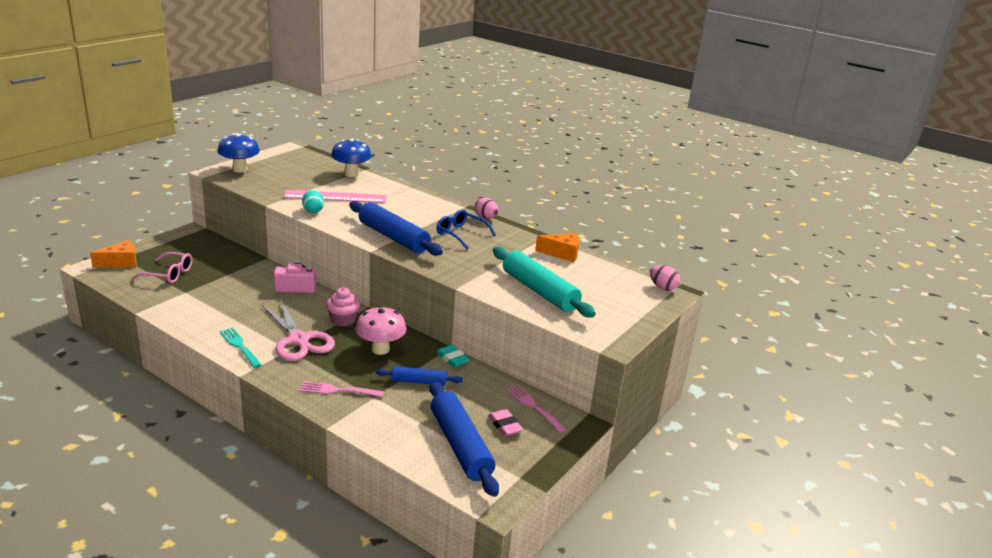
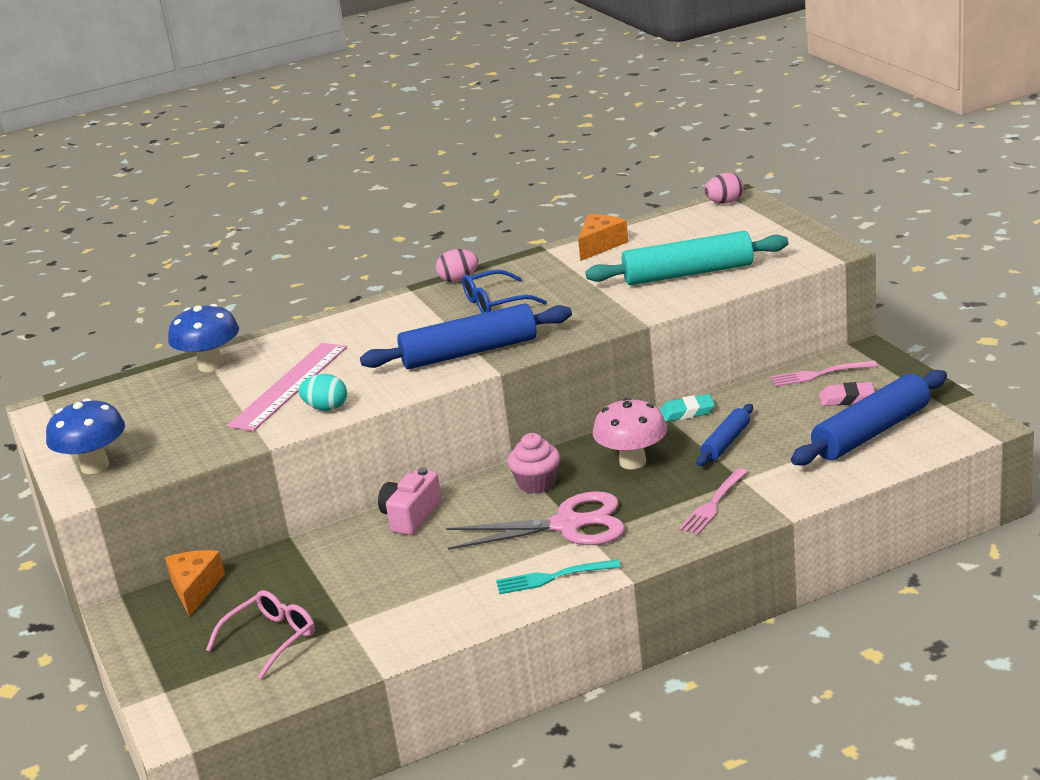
camera: 55 degrees left, 0 degrees up
(121, 262) = (181, 693): orange cheese -> orange cheese (195, 589)
(460, 445) = (871, 432): blue rolling pin -> blue rolling pin turned 45 degrees counterclockwise

